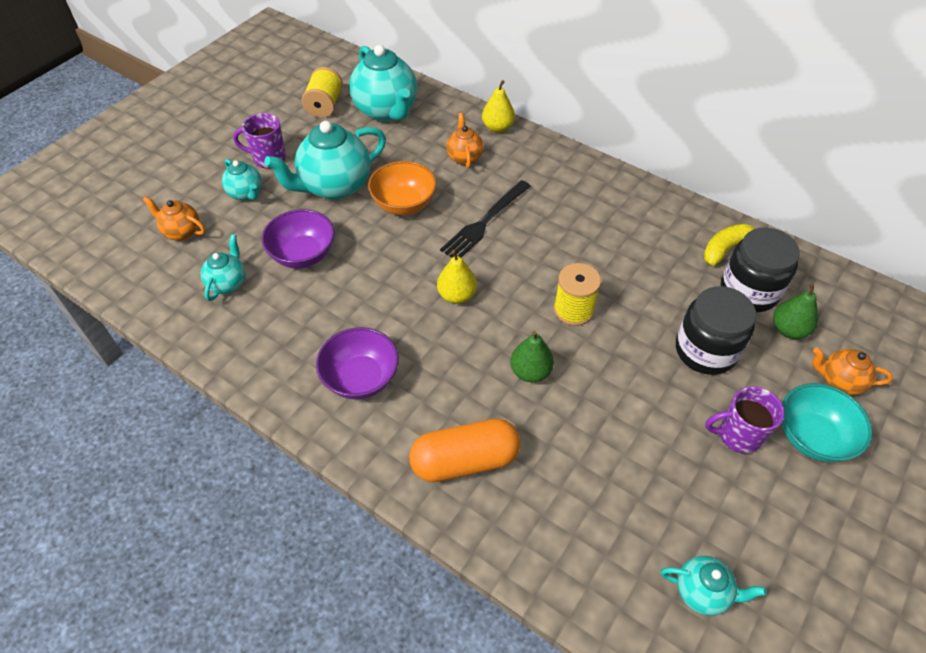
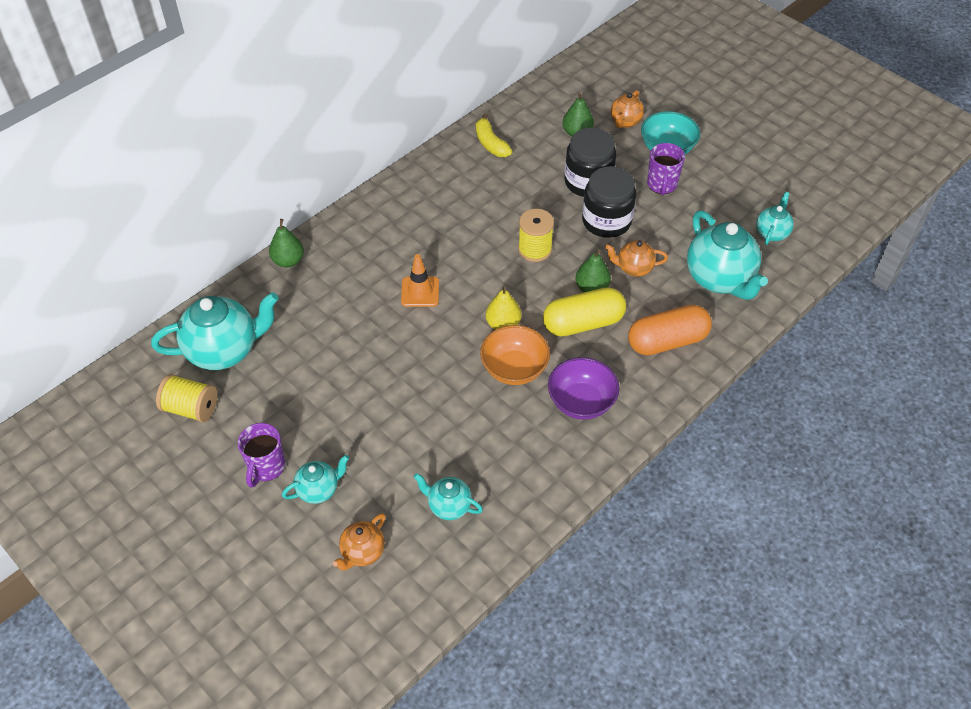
camera: 80 degrees left, 0 degrees up
(303, 255) = (425, 439): purple bowl -> none
(335, 186) = (333, 407): turquoise teapot -> turquoise teapot (719, 279)
(404, 204) = (377, 350): orange bowl -> orange bowl (514, 369)
(464, 157) = (324, 293): orange teapot -> orange teapot (634, 268)
(465, 461) = (667, 341): orange capsule -> orange capsule turned 75 degrees clockwise
(474, 368) = (583, 323): none -> yellow capsule
(484, 223) = (420, 292): black fork -> orange traffic cone
(497, 127) = (288, 261): yellow pear -> green pear
(749, 291) = (536, 143): black jar -> black jar (606, 221)

